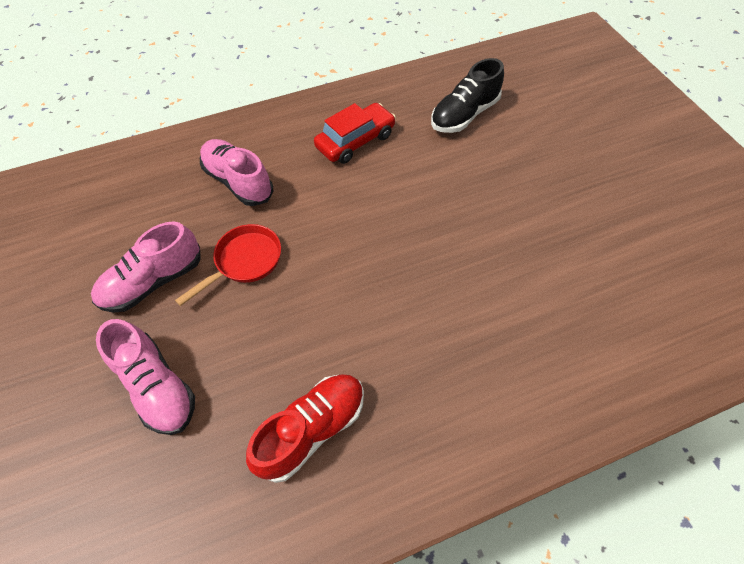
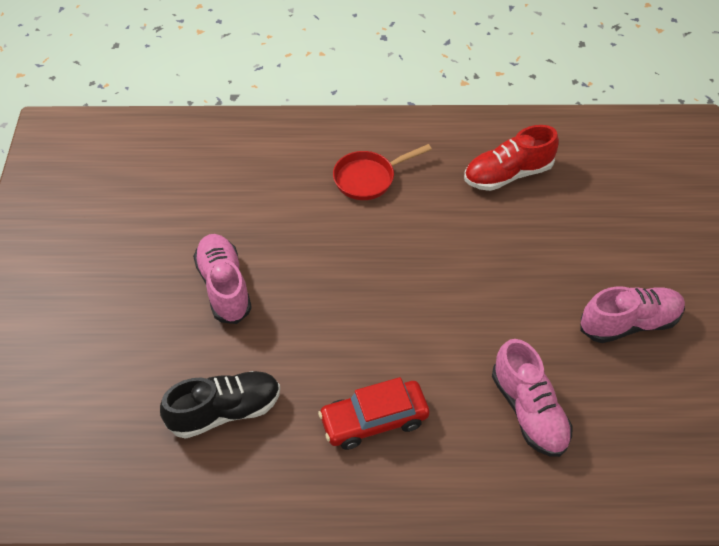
camera: 160 degrees left, 5 degrees down
(157, 386) = (624, 235): pink shoe -> pink shoe (224, 286)
(244, 261) = (537, 314): red pan -> red pan (368, 178)

